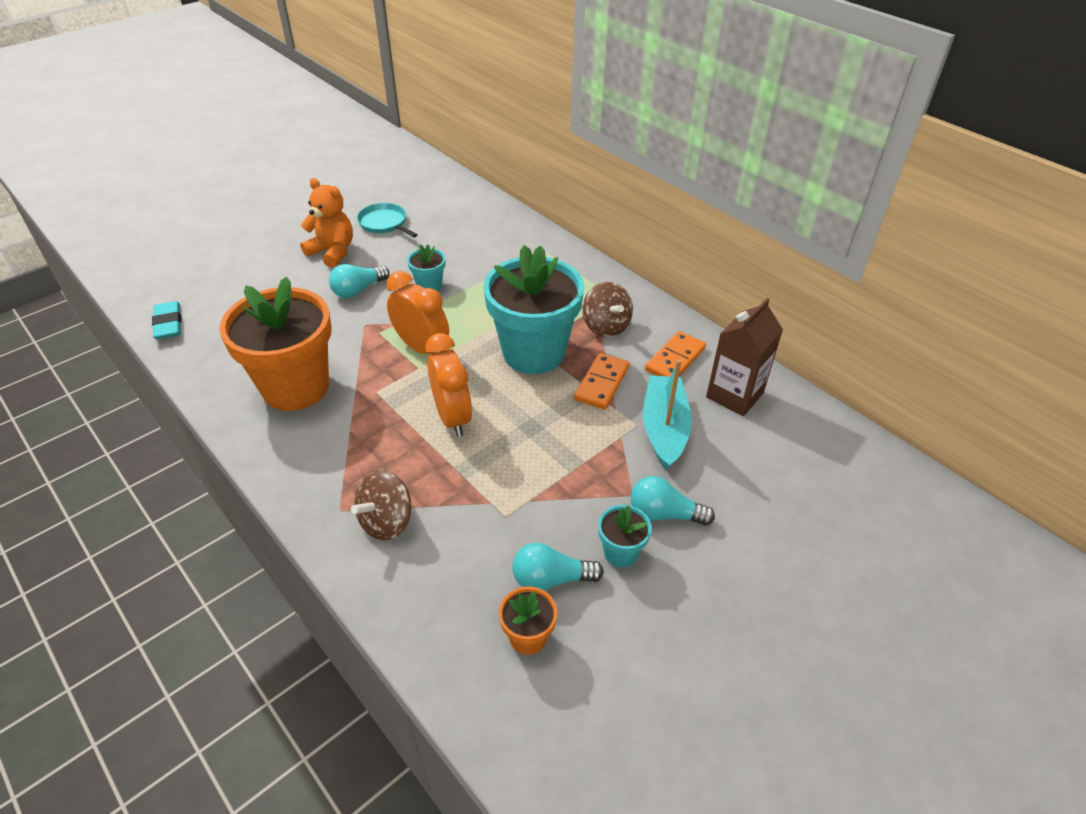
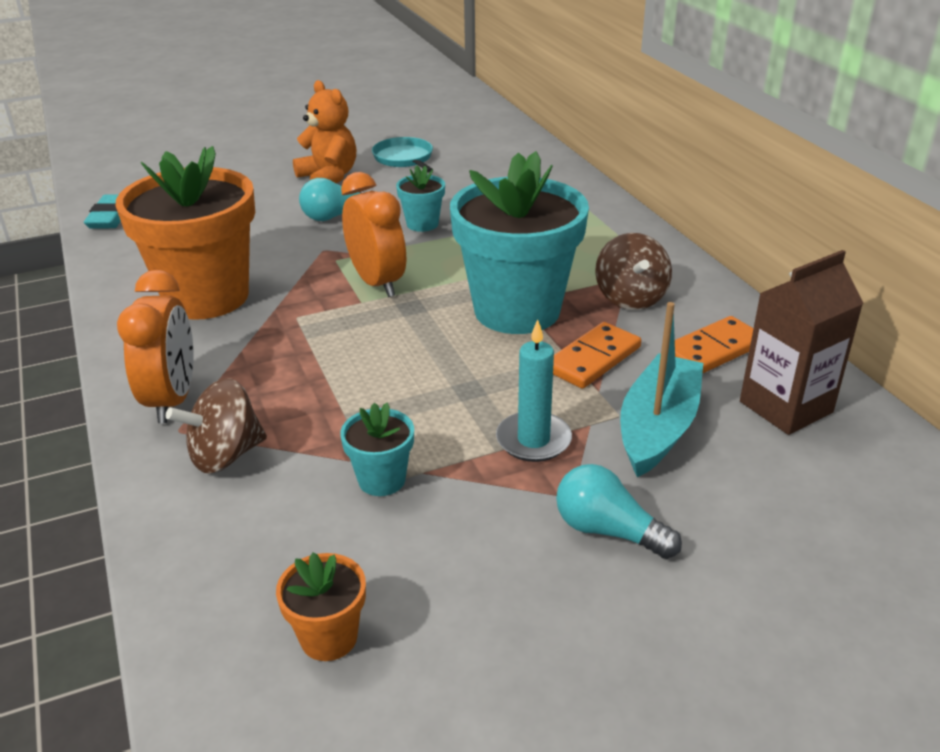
camera: 20 degrees right, 10 degrees down
(452, 417) = (373, 360): orange clock -> orange clock (172, 400)
(551, 579) = (401, 573): turquoise light bulb -> none
(590, 458) = (533, 440): none -> turquoise candle
(621, 553) = (518, 564): turquoise flower pot -> turquoise flower pot (381, 480)

